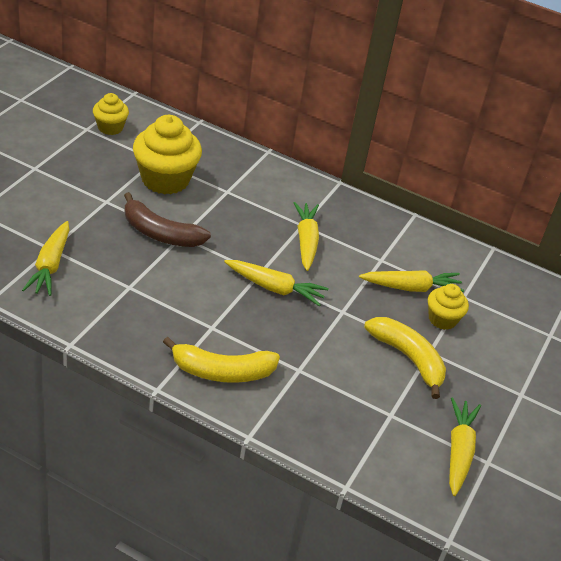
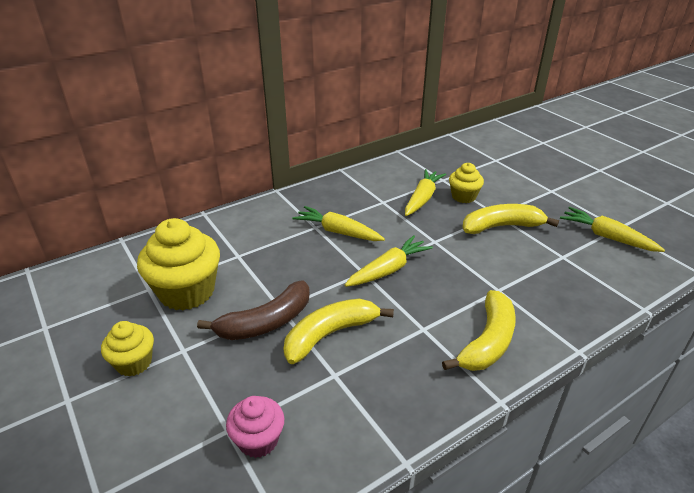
camera: 55 degrees left, 5 degrees down
(50, 265) = (258, 440): yellow carrot -> pink cupcake
(110, 128) = (63, 307): yellow cupcake -> yellow cupcake (134, 363)
(170, 273) = (330, 334): none -> yellow banana

